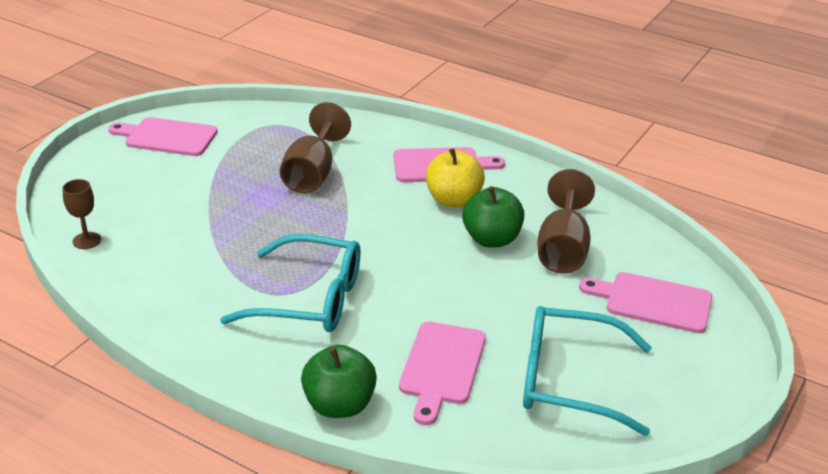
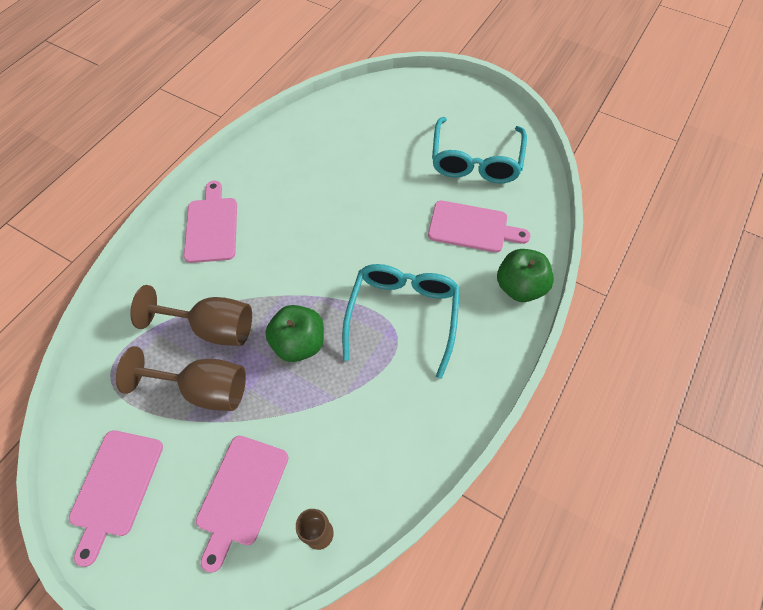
camera: 90 degrees left, 25 degrees up
(453, 200) = (266, 218): yellow apple -> none
(492, 239) = (322, 195): green apple -> green apple (299, 343)
(563, 249) = (335, 154): brown goblet -> brown goblet (204, 389)
(653, 302) = (393, 113): pink cutting board -> pink cutting board (241, 494)

